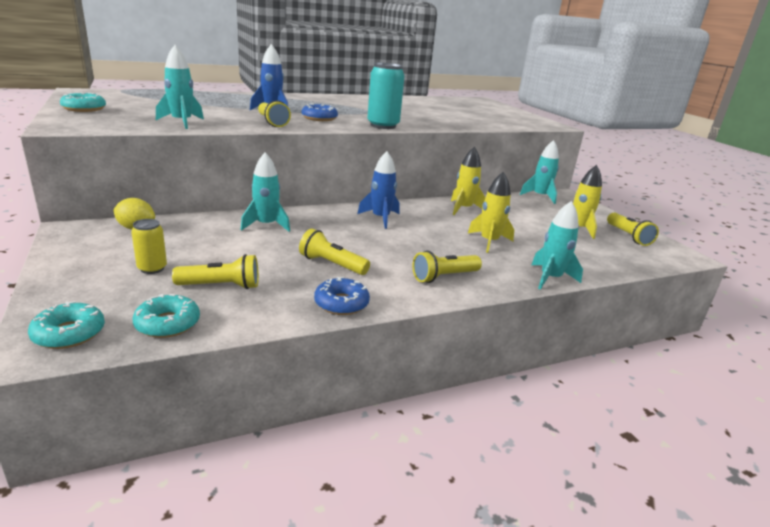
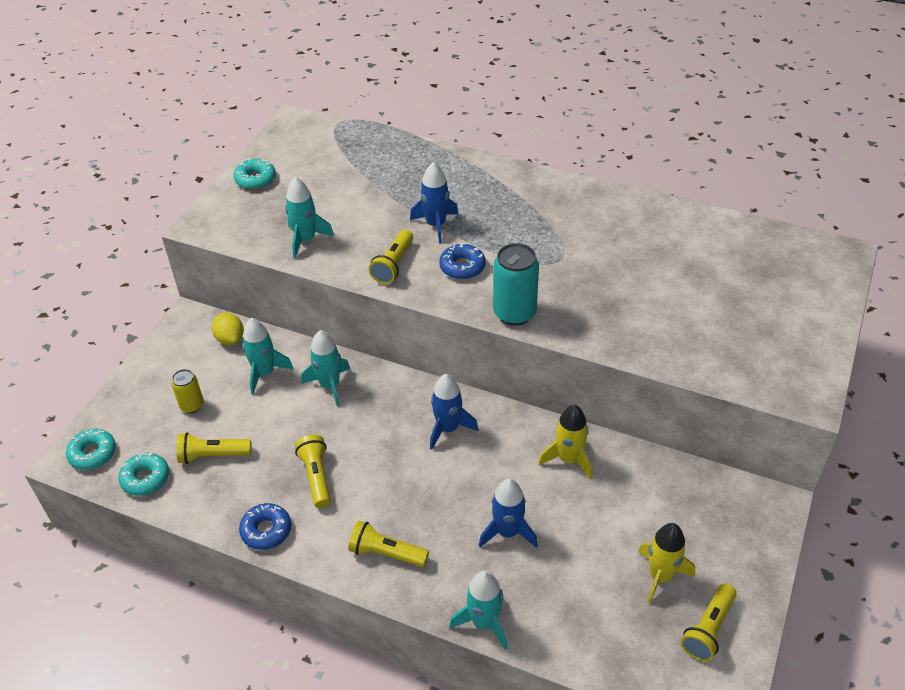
camera: 50 degrees right, 20 degrees up
(221, 286) = (212, 455): yellow flashlight -> yellow flashlight turned 135 degrees clockwise
(489, 242) = (507, 532): yellow rocket -> blue rocket
(540, 196) = (722, 487): turquoise rocket -> turquoise rocket (264, 373)

